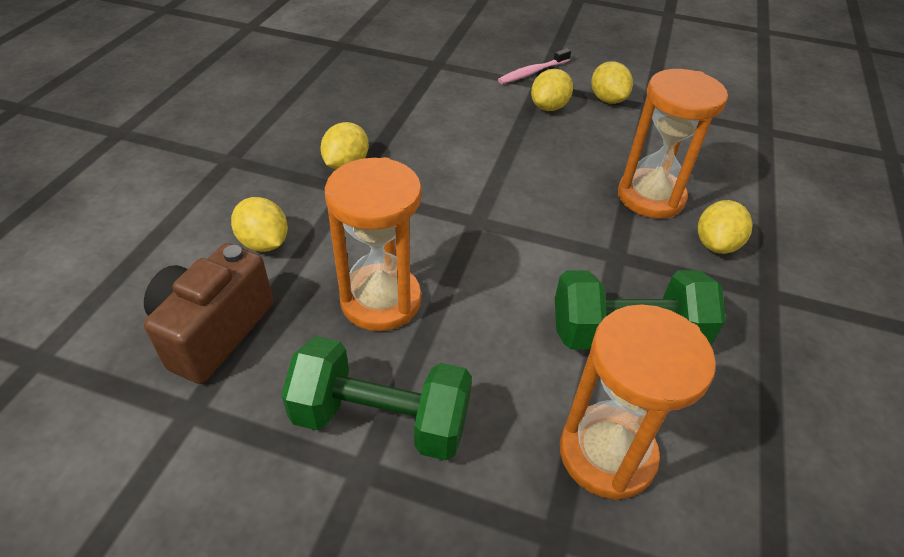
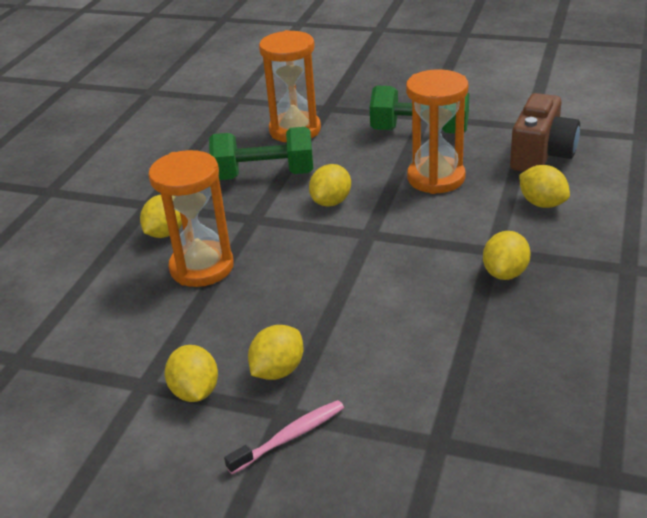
camera: 175 degrees left, 10 degrees down
(523, 272) = (331, 202): none -> yellow lemon

